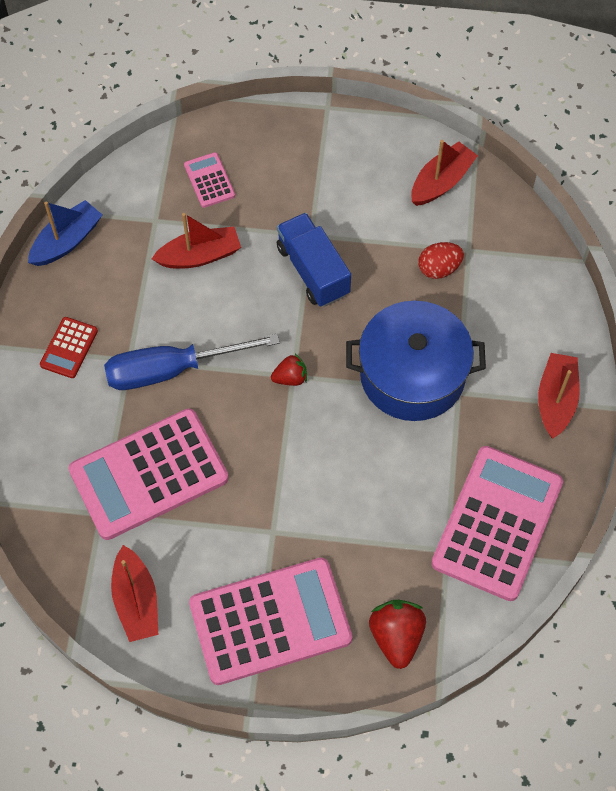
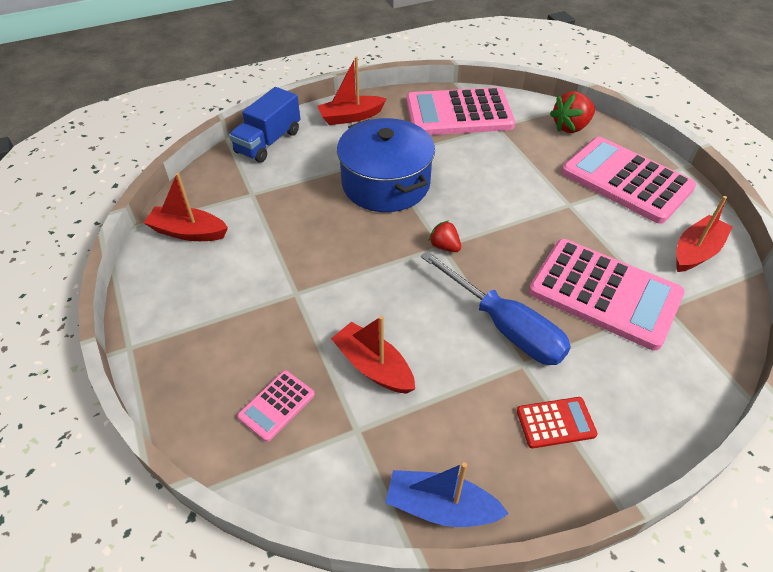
camera: 120 degrees left, 15 degrees down
(313, 271) = (333, 275): blue truck -> blue truck (268, 142)
(439, 268) = (280, 203): red egg -> none

